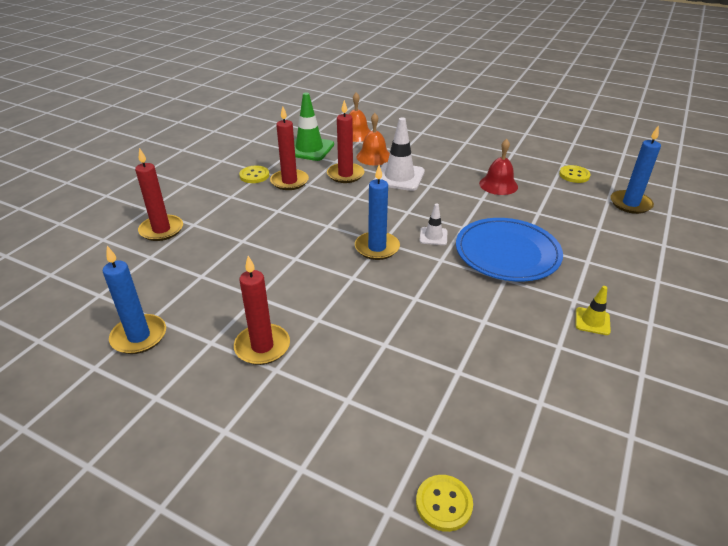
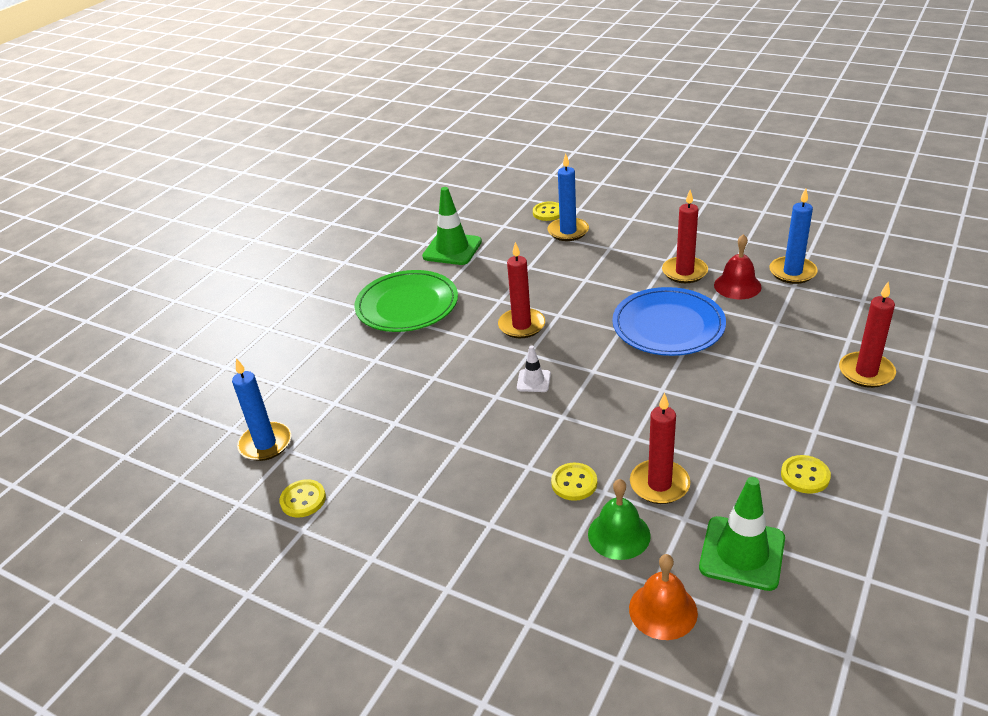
camera: 175 degrees left, 0 degrees up
(289, 181) = (742, 464): red candle -> red candle (521, 325)
(374, 156) = (619, 534): orange bell -> green bell
(377, 248) = (598, 363): blue candle -> blue candle (568, 231)
(399, 177) = (574, 483): white traffic cone -> yellow button
(498, 185) = (427, 472): red bell -> red bell (737, 286)
(507, 253) = (455, 364): blue plate -> blue plate (668, 326)
(580, 417) = (452, 249): none -> green traffic cone
(592, 321) = (407, 305): yellow traffic cone -> green plate

